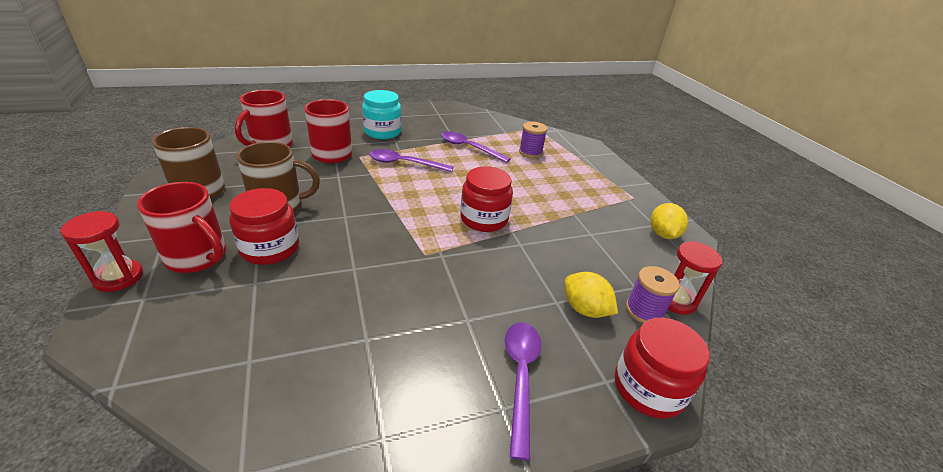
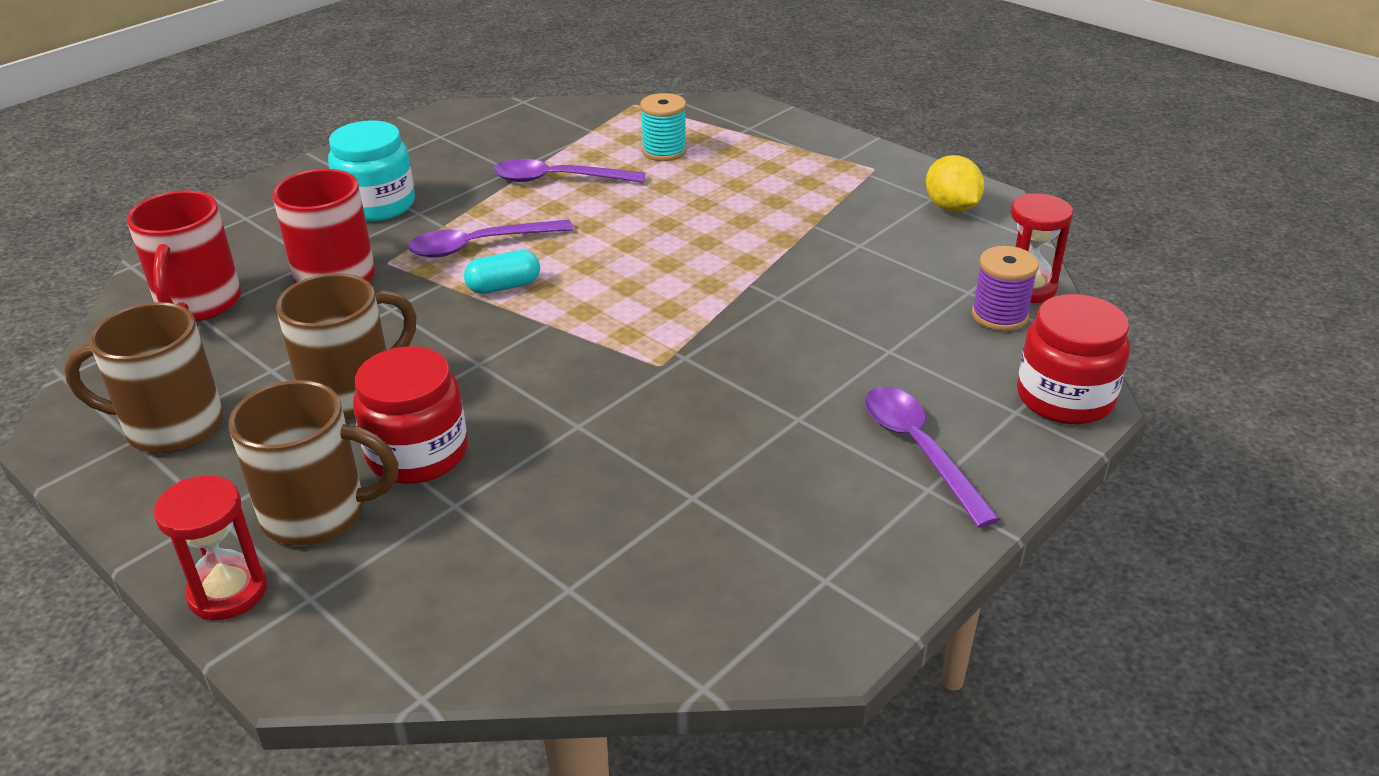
camera: 25 degrees left, 0 degrees up
(198, 257) = (318, 513): red mug -> brown mug
(395, 185) = (504, 286): none -> turquoise capsule
(484, 219) = (693, 283): red jar -> none
(530, 152) = (664, 151): purple spool -> turquoise spool
(585, 309) = (929, 344): yellow lemon -> none

